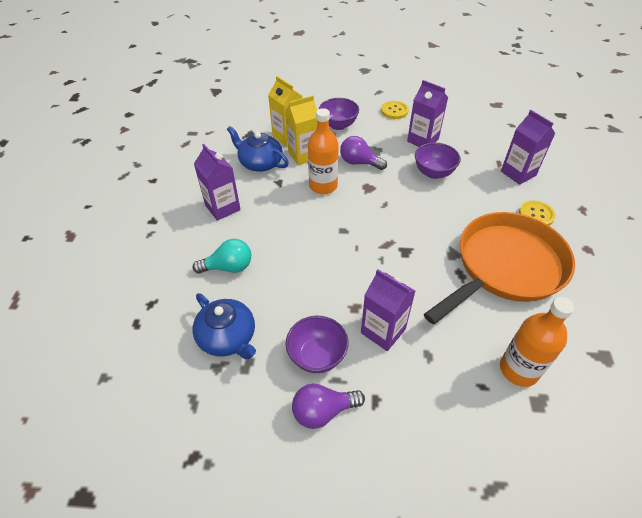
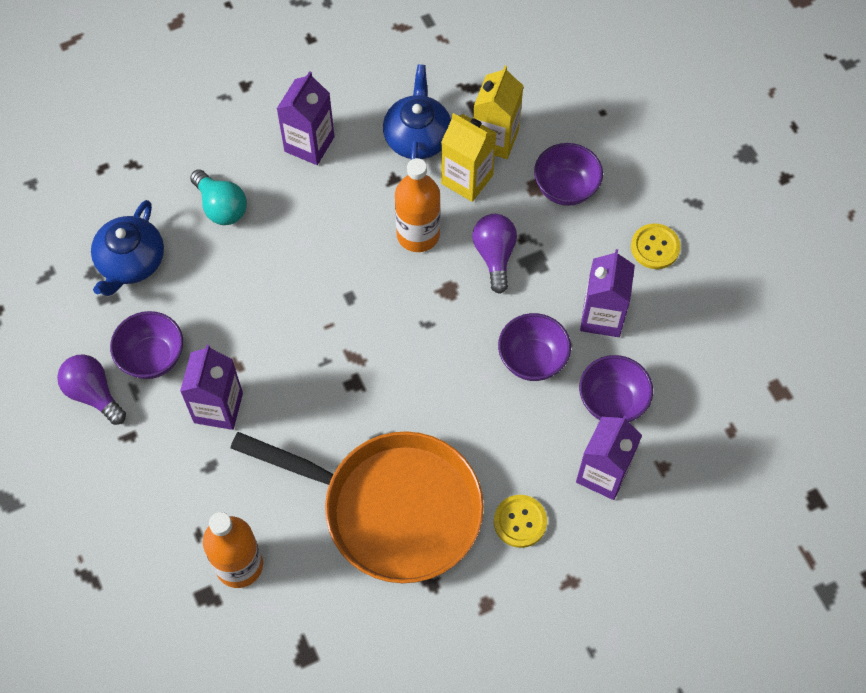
camera: 60 degrees right, 15 degrees up
(475, 155) = (612, 401): none -> purple bowl

